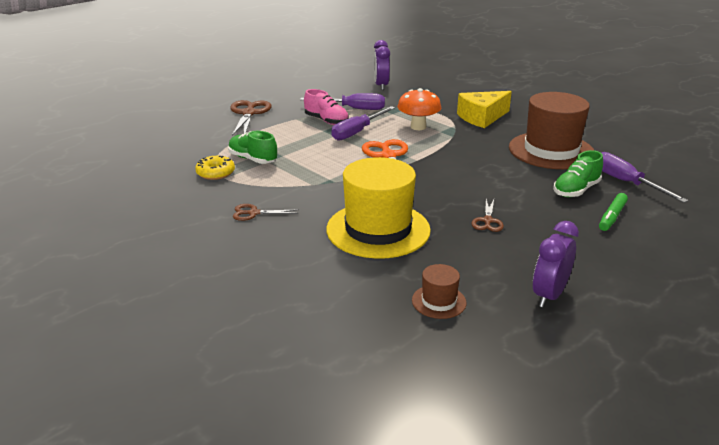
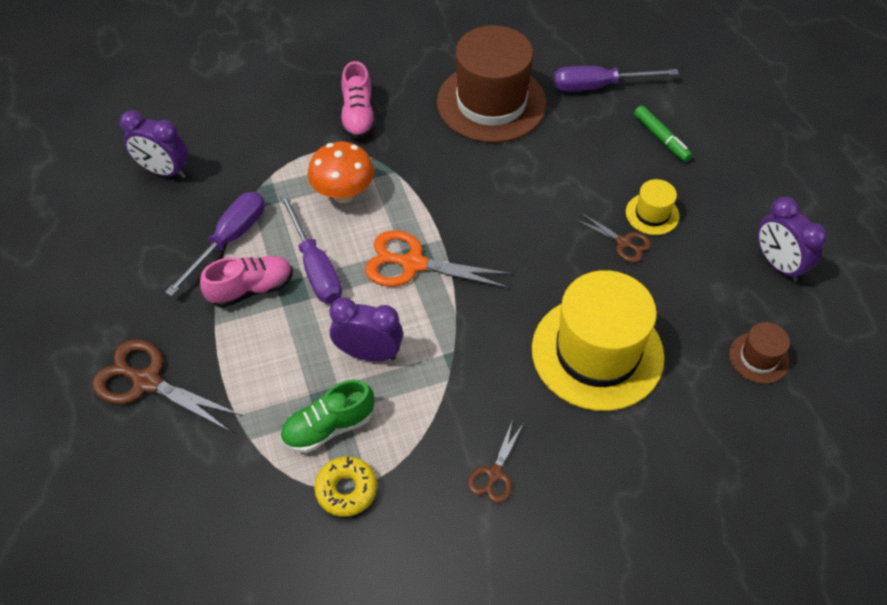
camera: 65 degrees left, 25 degrees up
(311, 158) = (369, 353): none -> purple clock
(482, 117) = (358, 116): yellow cheese -> pink shoe
(529, 227) = (652, 214): none -> yellow hat
(576, 190) = (594, 134): green shoe -> none

